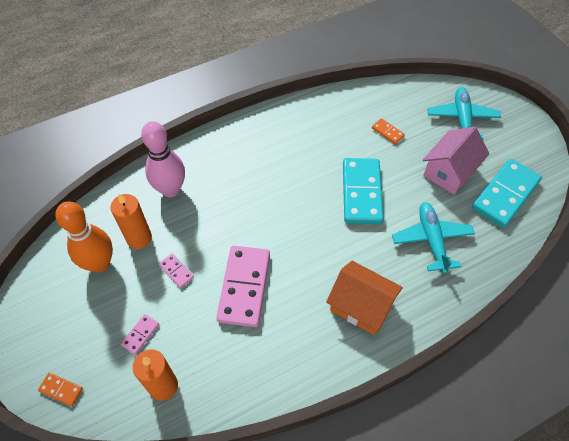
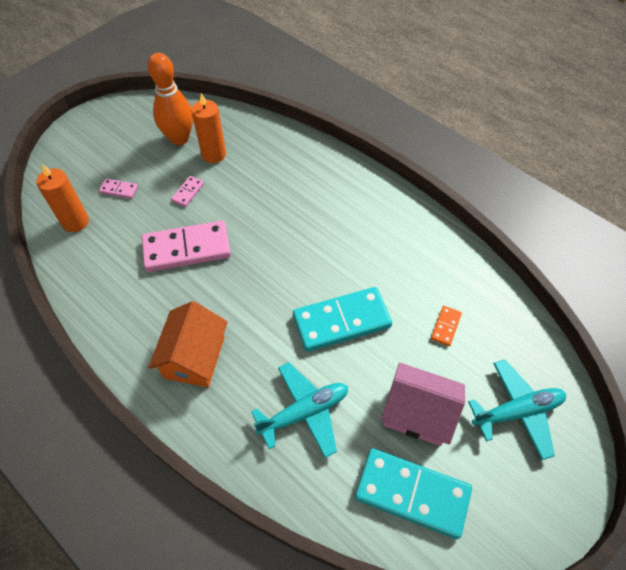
camera: 70 degrees right, 0 degrees up
(61, 390) = (61, 159): orange domino -> none
(170, 189) = (275, 157): pink bowling pin -> none

